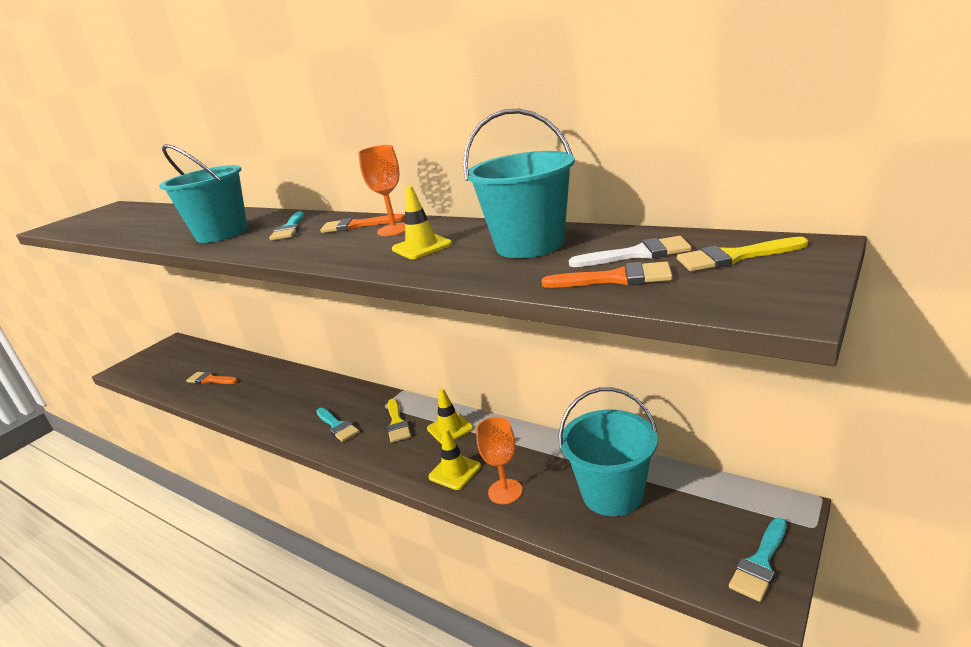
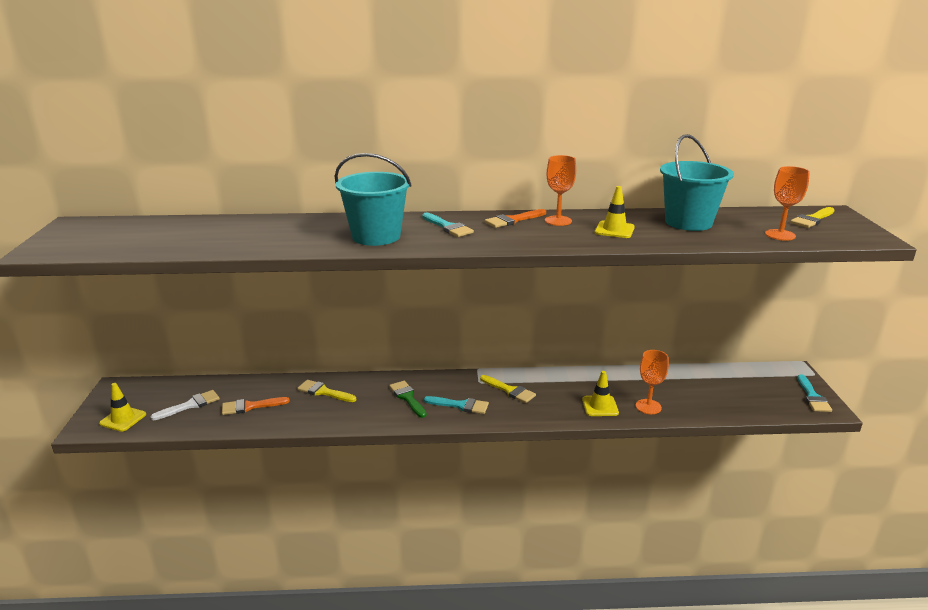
camera: 40 degrees left, 0 degrees up
(266, 380) = (323, 392): none -> yellow brush
(311, 404) = (407, 397): none -> green brush
(450, 428) = (556, 383): yellow traffic cone -> yellow traffic cone (123, 419)
(612, 494) = (709, 389): turquoise bucket -> none
(616, 278) = (780, 235): orange brush -> orange goblet
(638, 254) = (763, 222): white brush -> white brush (190, 405)

